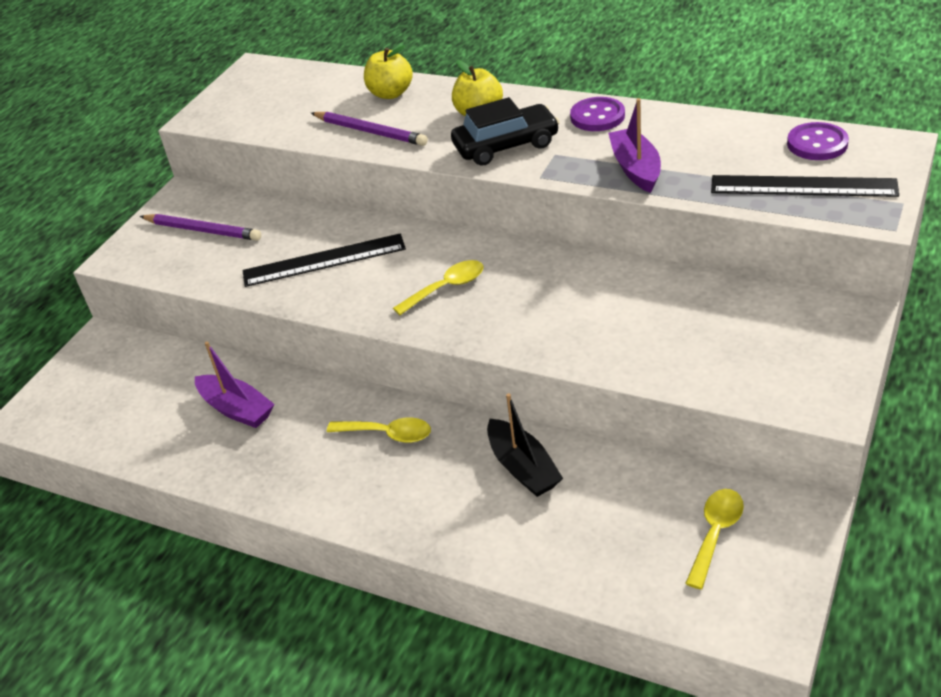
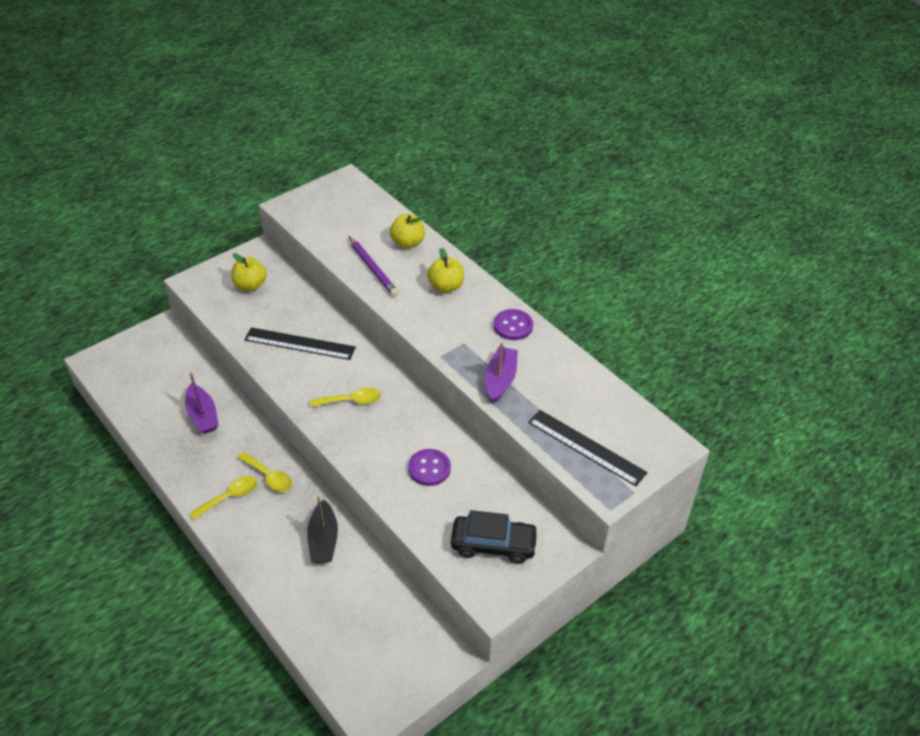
camera: 20 degrees right, 5 degrees up
(203, 230) = (250, 285): purple pencil -> yellow apple
(506, 145) = (441, 321): black car -> black car (493, 544)
(715, 534) = (392, 641): yellow spoon -> yellow spoon (229, 497)
(817, 144) = (625, 419): purple button -> purple button (429, 468)

